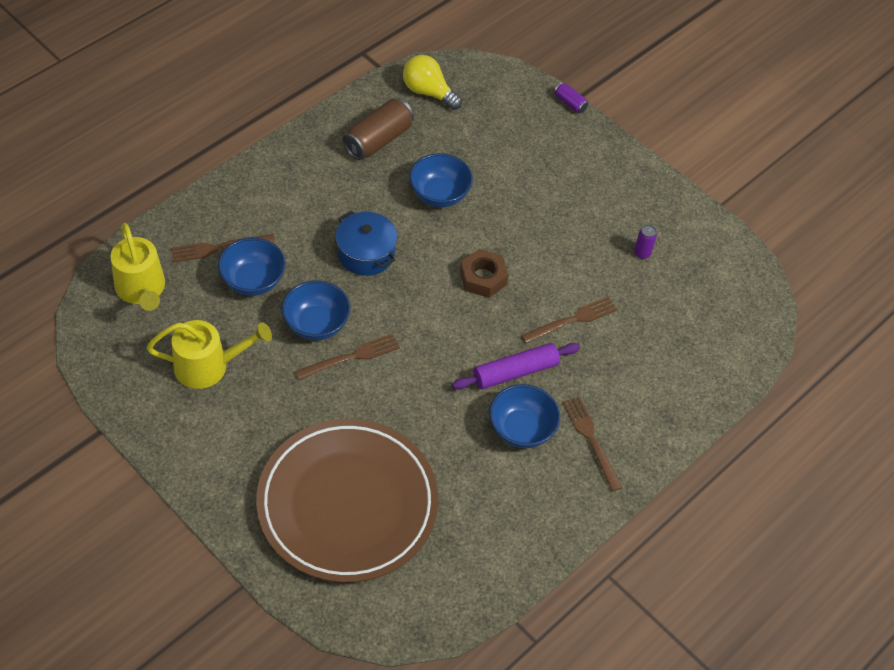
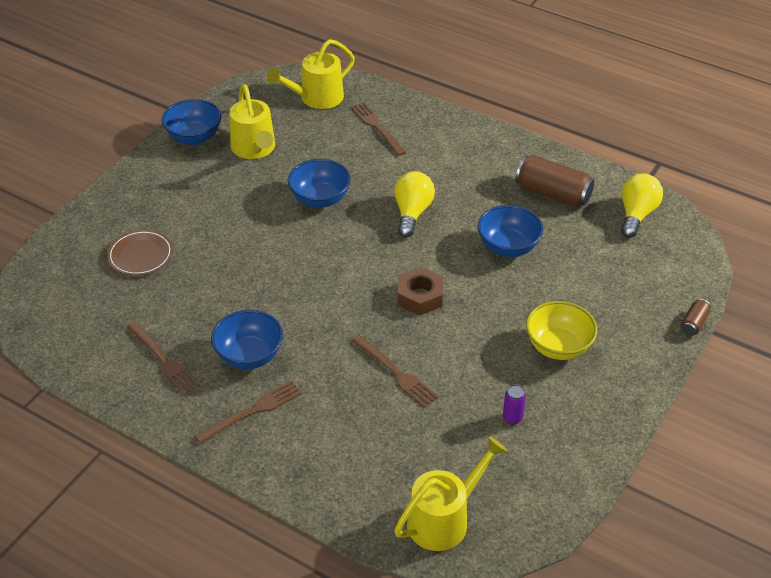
camera: 80 degrees right, 10 degrees down
(253, 281) = (351, 153): blue bowl -> blue bowl (194, 137)
(347, 504) = (140, 255): brown plate -> brown plate, size x0.40
(351, 357) = (293, 227): brown fork -> brown fork (163, 360)
(366, 253) = (412, 213): blue pot -> yellow light bulb
(515, 372) = (315, 340): purple rolling pin -> none
(570, 103) = (694, 323): purple can -> brown can
(572, 198) = (558, 347): none -> yellow bowl
(734, 328) = (444, 519): none -> yellow watering can

